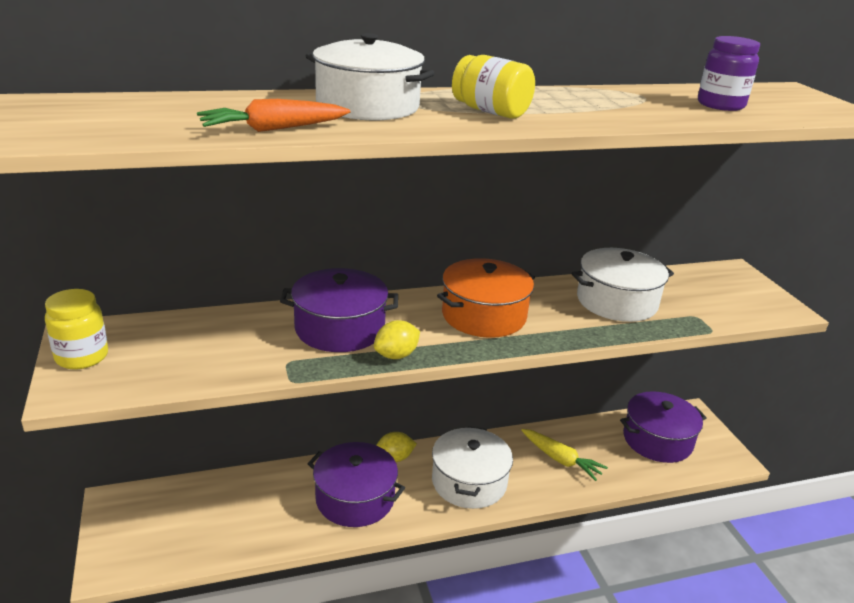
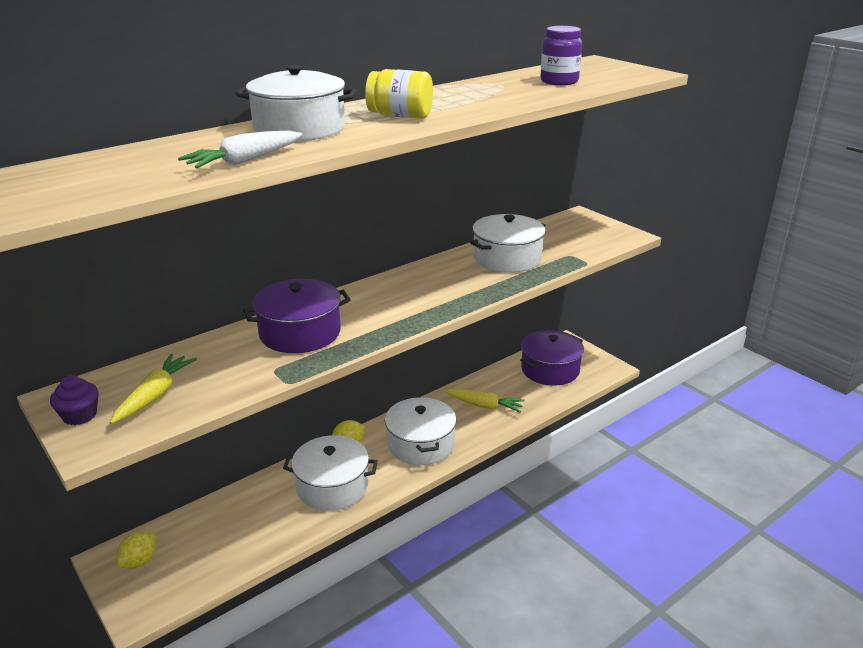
camera: 20 degrees left, 0 degrees up
(82, 357) = (79, 415): yellow jar -> purple cupcake
(159, 356) = (155, 395): none -> yellow carrot
(273, 129) = (244, 161): orange carrot -> white carrot
(355, 498) = (332, 486): purple pot -> white pot
(396, 355) = (361, 341): yellow lemon -> yellow lemon (139, 561)
(484, 315) = (412, 293): orange pot -> none

